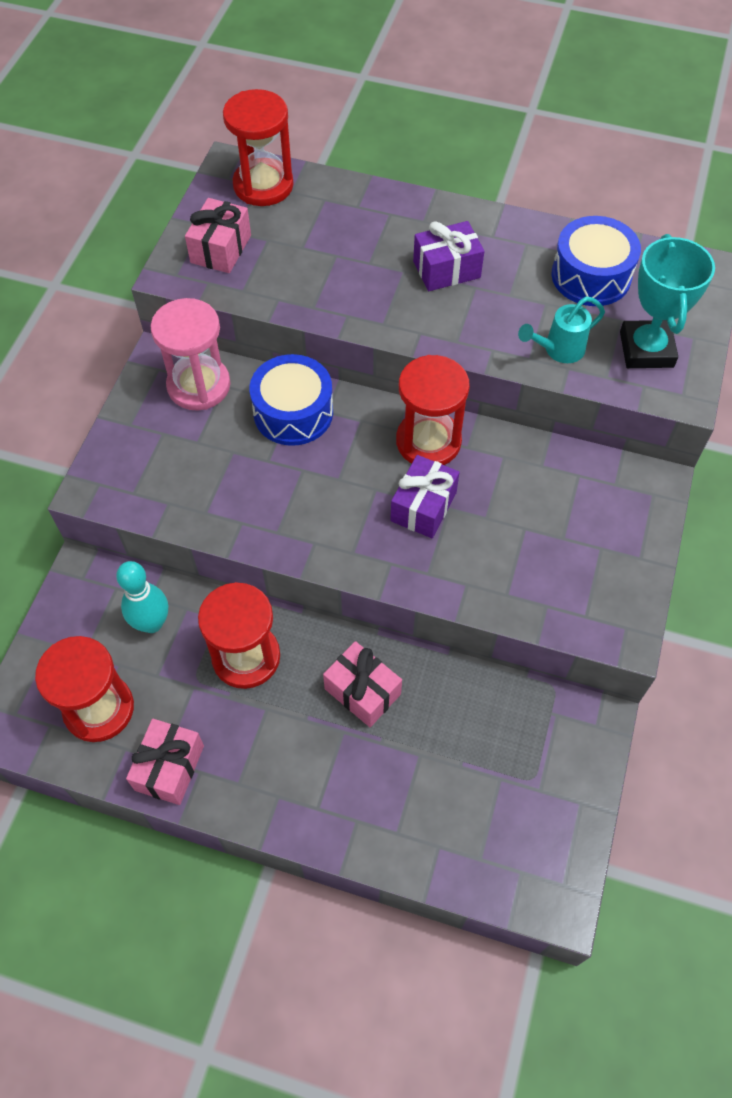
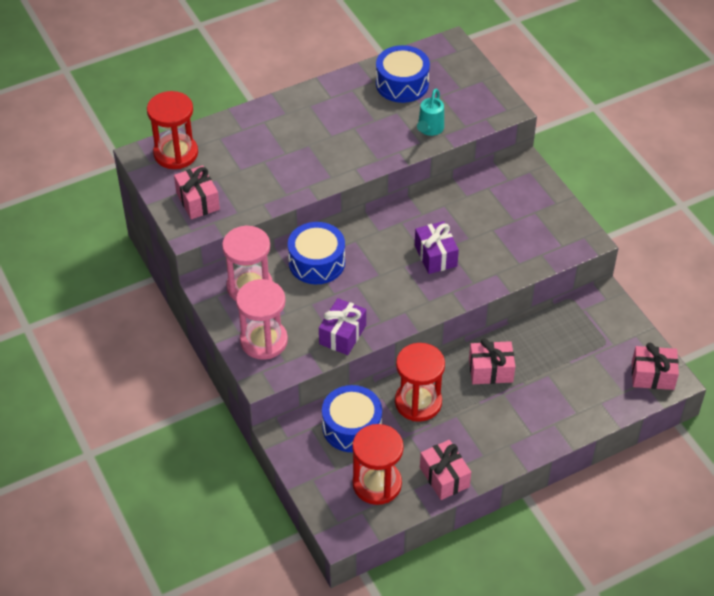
camera: 45 degrees left, 10 degrees down
(141, 453) = (264, 341): none -> pink hourglass
(152, 623) = (352, 427): turquoise bowling pin -> blue drum
(428, 441) = (401, 225): red hourglass -> none
(446, 269) = (329, 129): purple gift -> purple gift (342, 335)
(541, 873) = (652, 375): none -> pink gift
(646, 349) = (468, 101): turquoise trophy -> none

